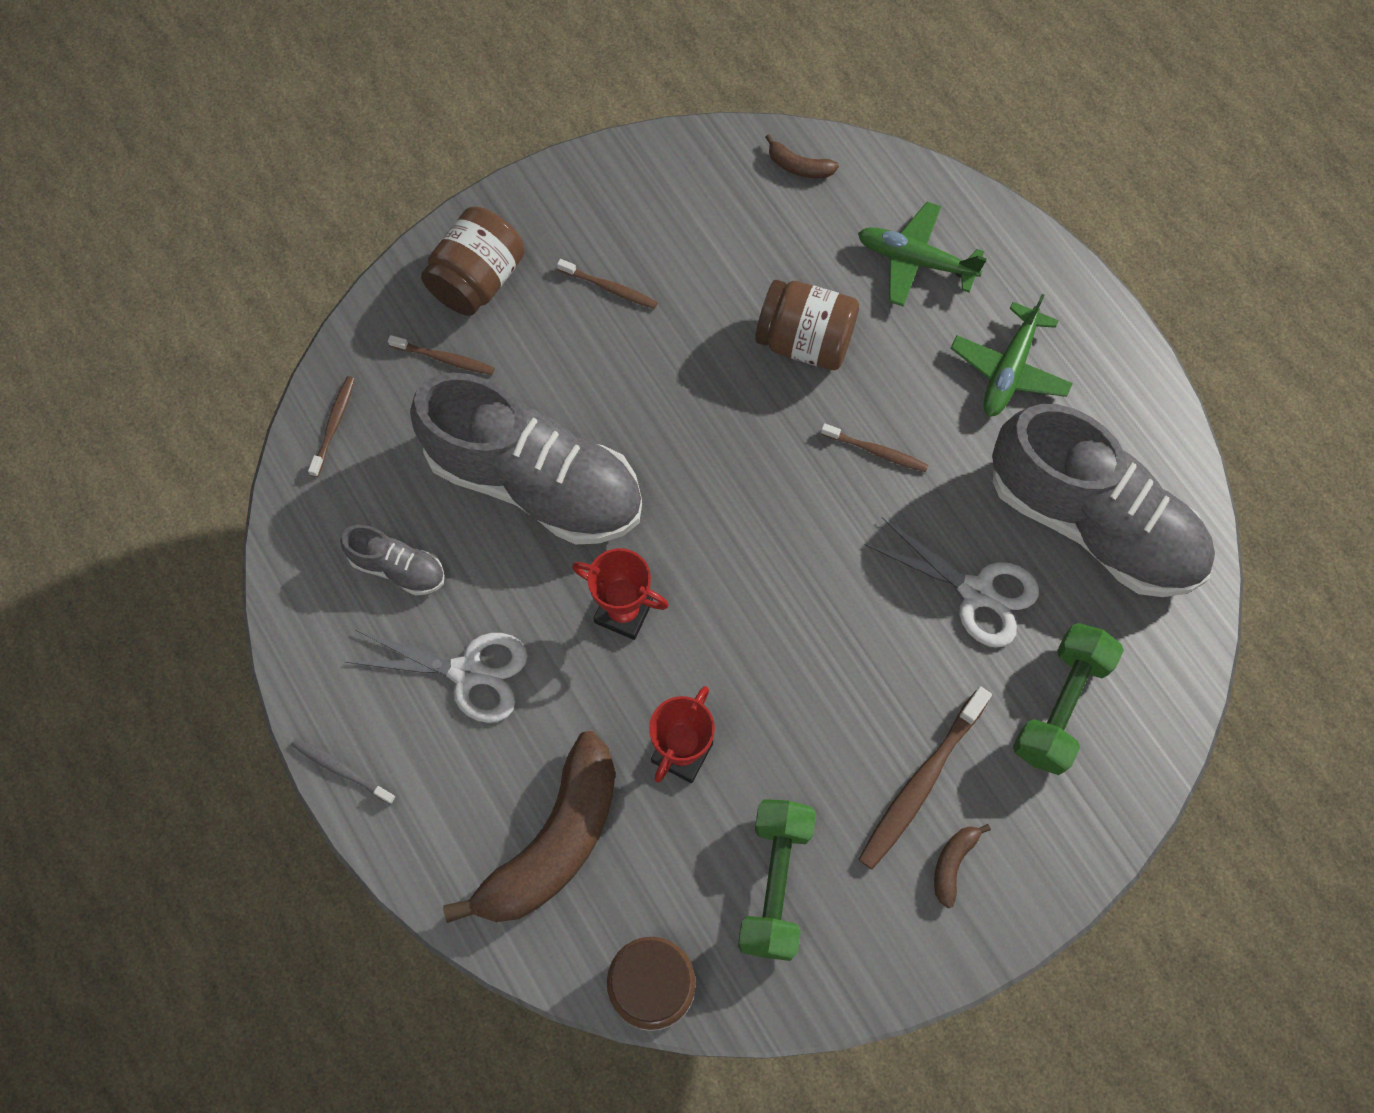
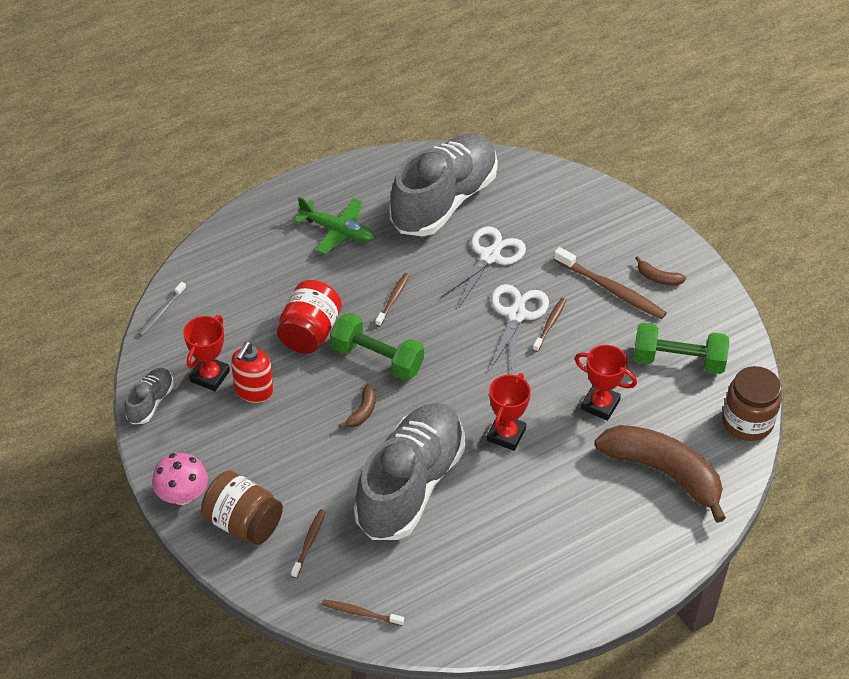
camera: 90 degrees left, 20 degrees down
(341, 769) = (624, 595): grey toothbrush -> grey toothbrush (161, 313)
(398, 567) = (475, 567): grey shoe -> grey shoe (150, 402)
(467, 672) = (551, 522): white scissors -> white scissors (516, 315)
(523, 206) = (182, 495): none -> pink mushroom
(610, 288) = (258, 441): brown toothbrush -> brown toothbrush (550, 324)
(696, 276) = (253, 391): none -> red soap dispenser
(720, 221) = (210, 376): none -> red trophy
(799, 166) = (170, 330): brown banana -> brown banana (362, 412)
(805, 341) = (309, 332): brown jar -> red jar
(915, 260) = (253, 272): green plane -> none
(1060, 706) = (560, 224): green dumbbell -> green dumbbell (377, 359)

